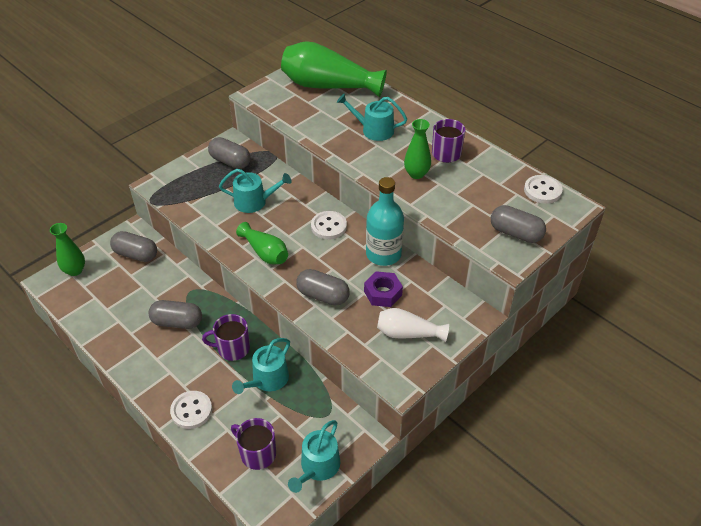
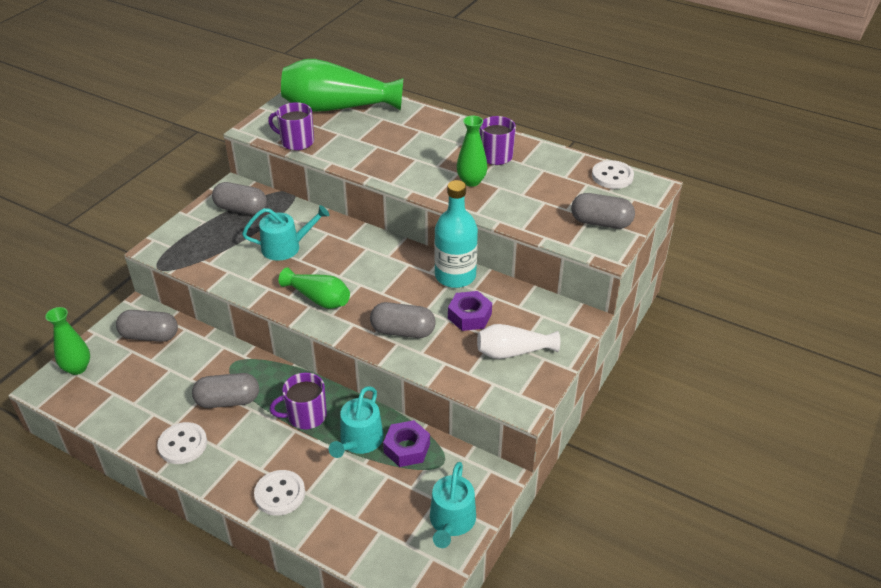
camera: 15 degrees left, 5 degrees down
(257, 453) = (375, 523): purple mug -> purple mug (296, 142)
(303, 395) = (407, 448): none -> purple nut
(329, 226) = (382, 258): white button -> white button (183, 444)
(373, 130) = (406, 144): turquoise watering can -> none

